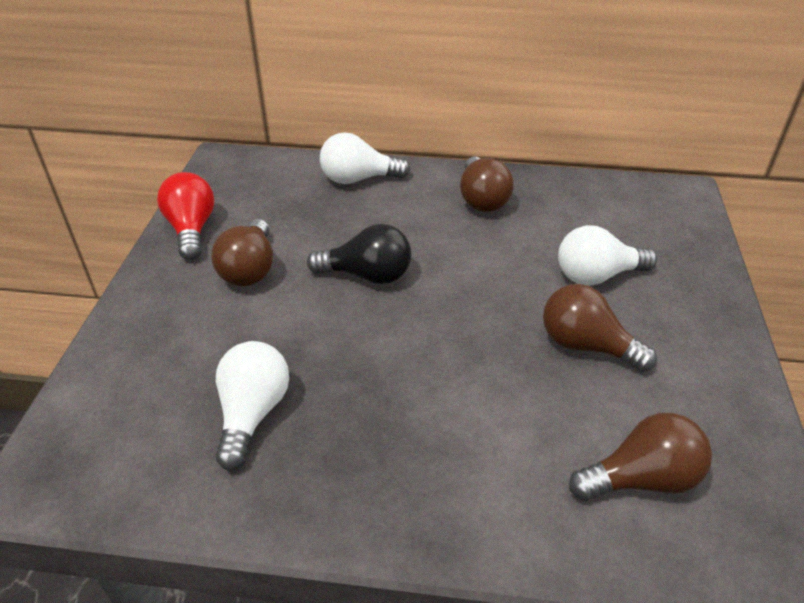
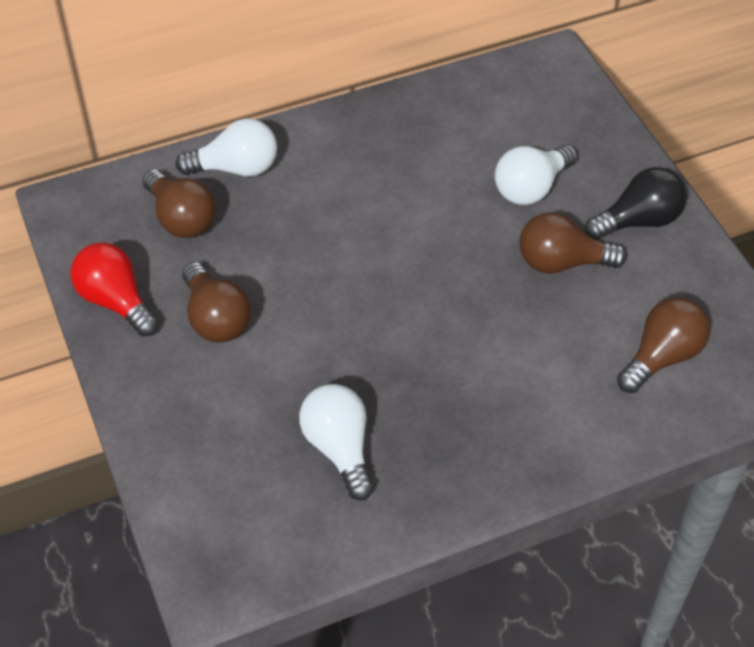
camera: 30 degrees left, 10 degrees up
(358, 179) = (236, 168): white light bulb -> white light bulb turned 150 degrees counterclockwise
(367, 275) = (332, 275): black light bulb -> black light bulb (638, 221)
(482, 199) = (376, 143): brown light bulb -> brown light bulb (181, 219)

